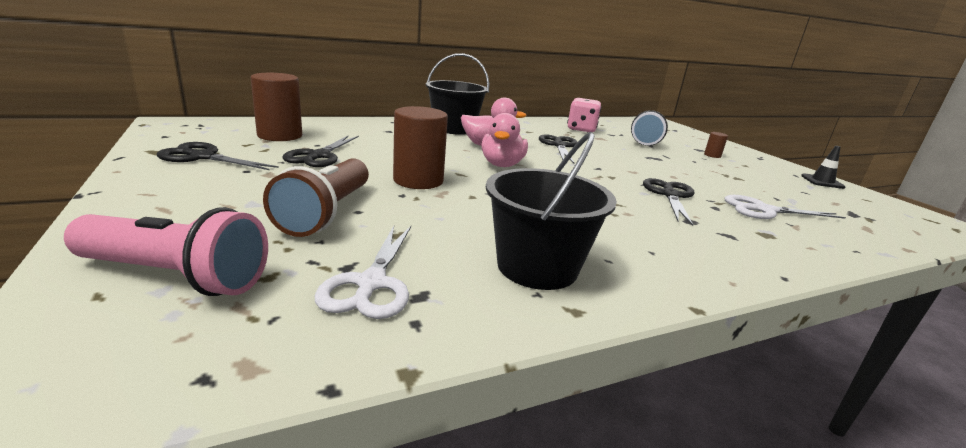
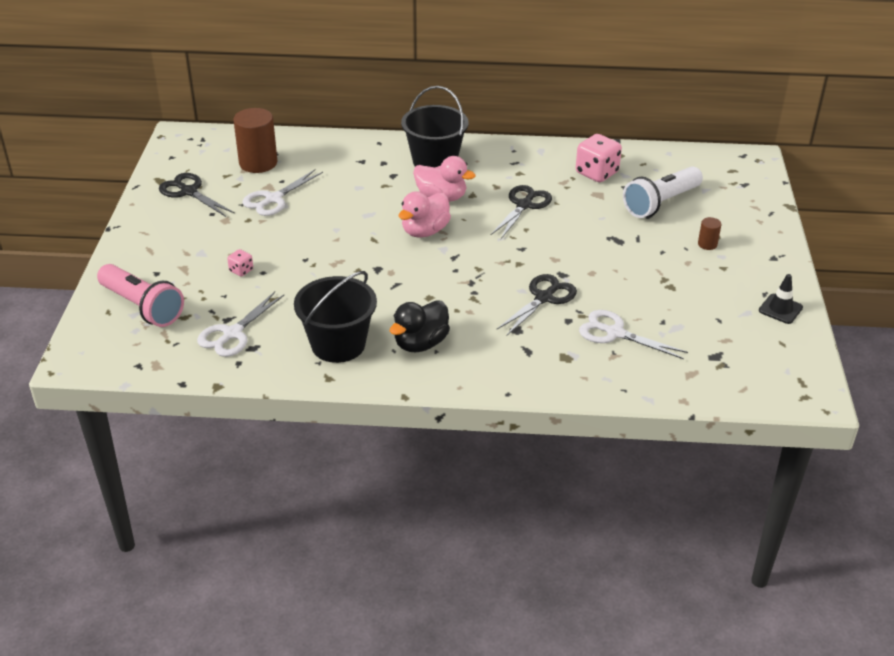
camera: 30 degrees right, 15 degrees up
(319, 156) = (273, 199): black scissors -> white scissors
(326, 213) = (241, 270): brown flashlight -> pink dice
(418, 180) = (330, 243): brown cylinder -> none
(626, 248) = (420, 343): none -> black duck

